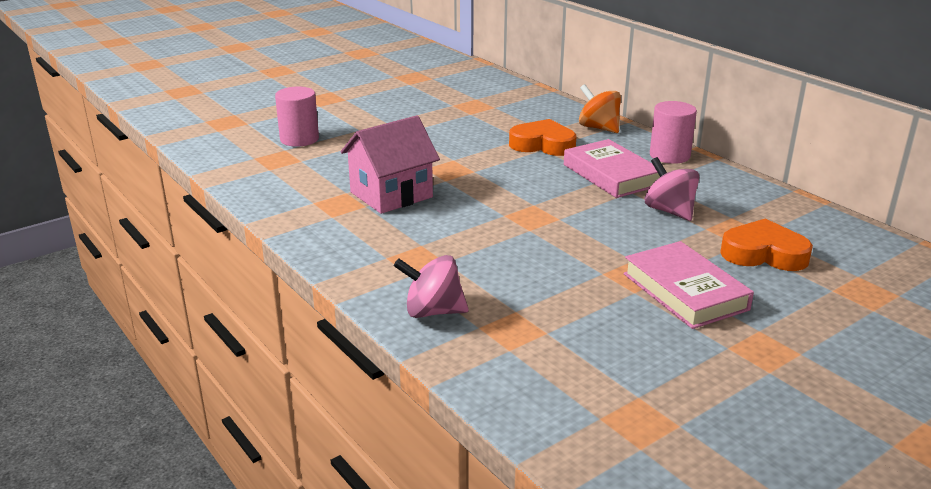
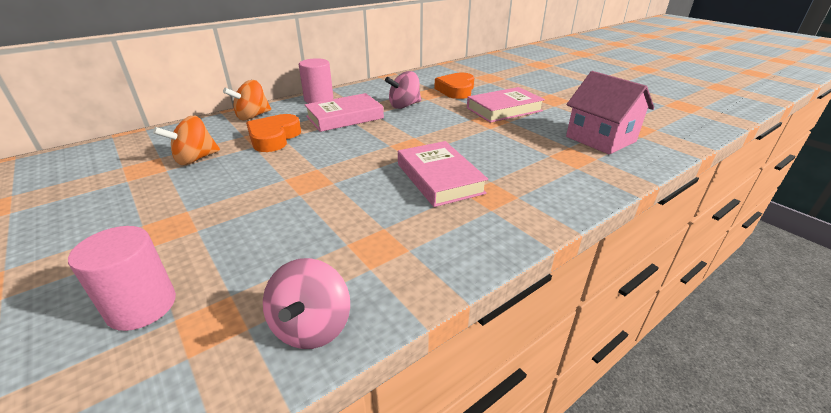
camera: 90 degrees left, 5 degrees up
(391, 195) = (360, 212): pink house -> pink house (600, 139)
(432, 311) = (568, 185): pink spinning top -> pink spinning top (312, 327)
(452, 232) = (439, 178): none -> pink book
(491, 120) = (195, 159): none -> orange spinning top

